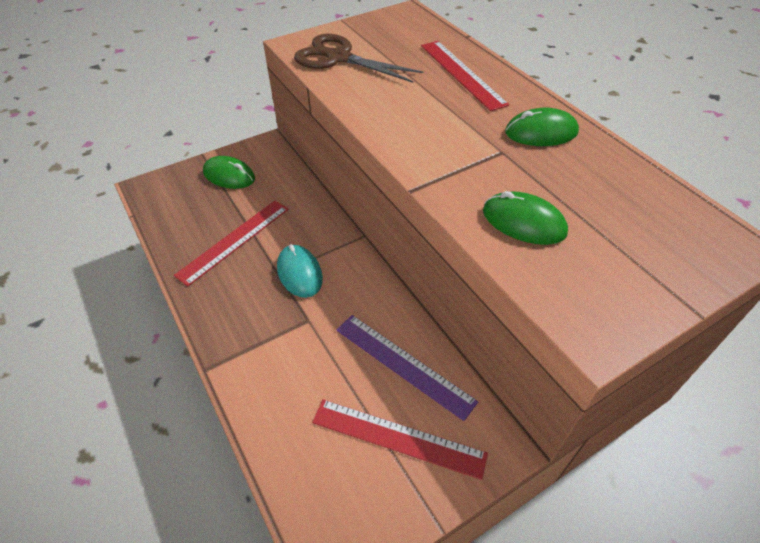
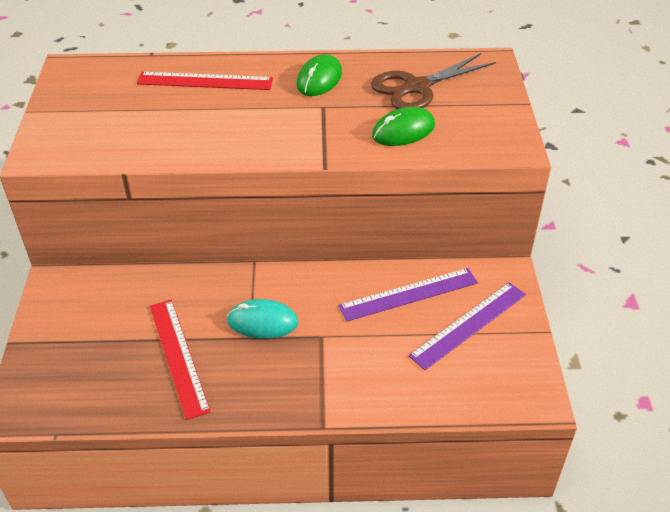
camera: 60 degrees left, 5 degrees down
(229, 175) = (73, 330): green mouse -> none
(339, 58) = (98, 137): brown scissors -> brown scissors (417, 87)
(398, 438) = (468, 324): red ruler -> purple ruler

